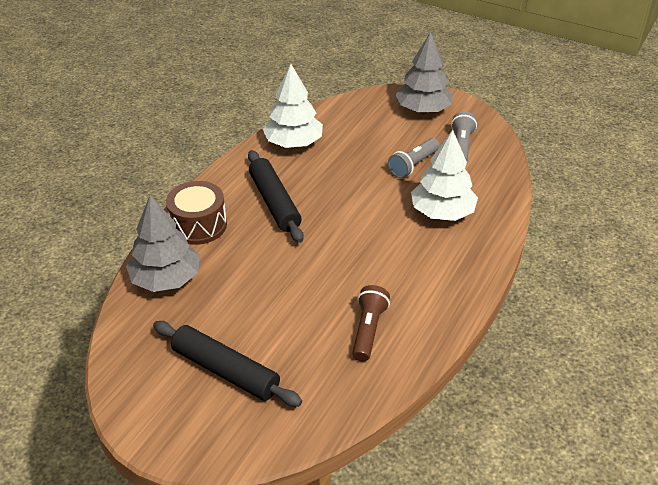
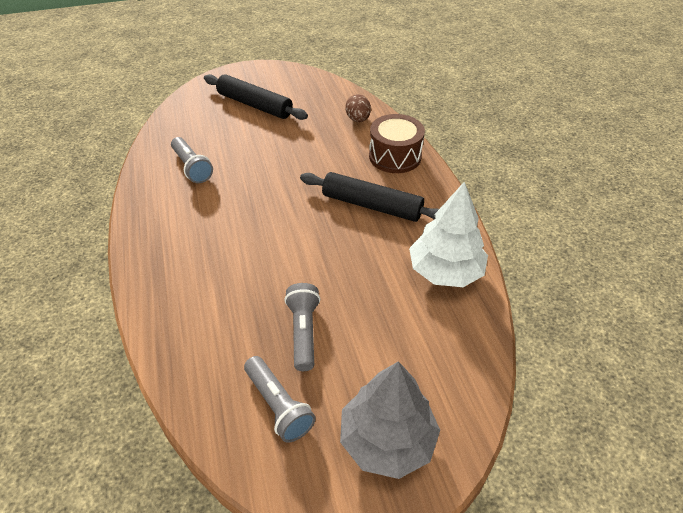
camera: 135 degrees right, 5 degrees up
(166, 279) = (358, 119): grey tree -> brown egg
(225, 371) = (255, 105): black rolling pin -> black rolling pin turned 45 degrees clockwise
(368, 330) = (192, 167): brown flashlight -> grey flashlight
(442, 212) = (221, 294): white tree -> none

